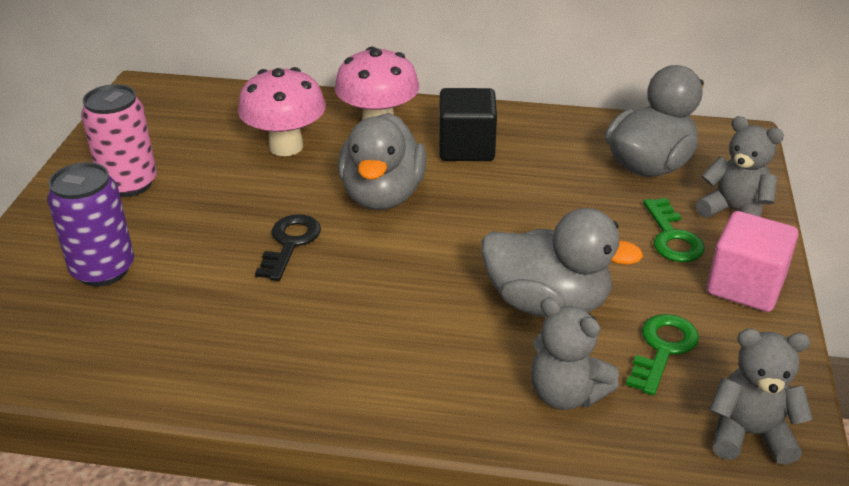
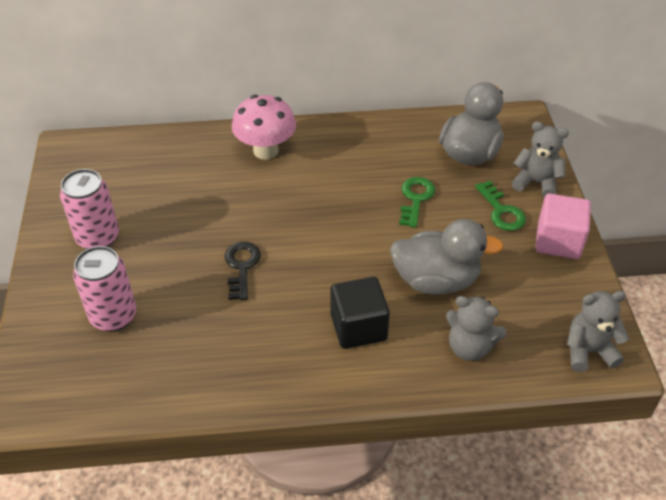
camera: 15 degrees left, 10 degrees up
(103, 270) = (113, 316): purple can -> pink can
(286, 146) = (204, 182): pink mushroom -> none
(382, 195) = (292, 213): grey duck -> none
(466, 148) = (337, 160): black cube -> black cube (358, 327)
(663, 349) = (520, 300): green key -> green key (415, 199)

